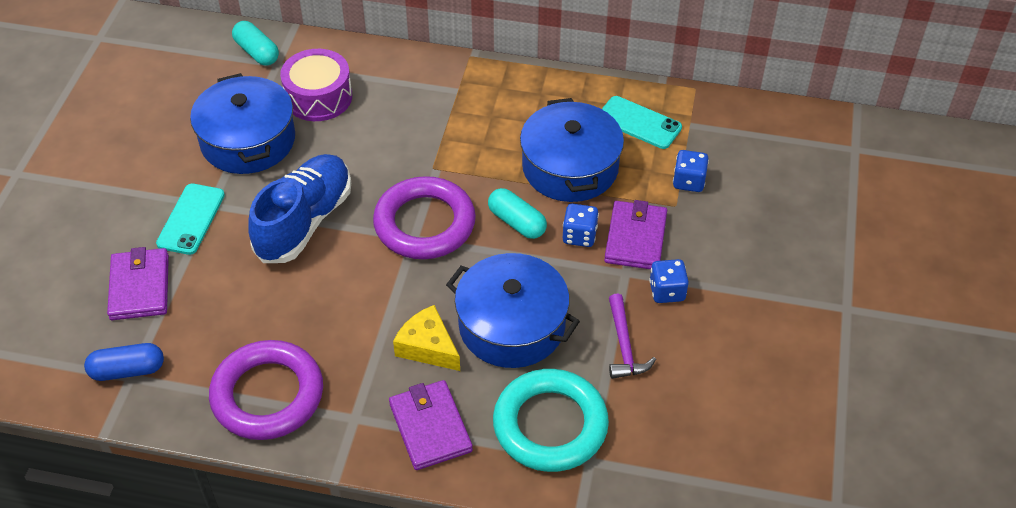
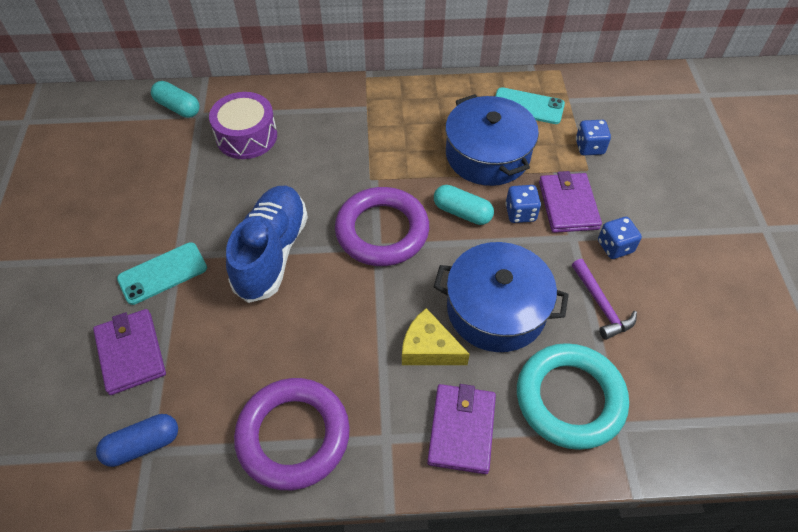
camera: 15 degrees left, 5 degrees up
(191, 219) = (162, 273): turquoise phone -> turquoise phone turned 60 degrees clockwise
(248, 140) = (194, 188): blue pot -> none
(430, 427) = (461, 429): purple wallet -> purple wallet turned 45 degrees clockwise

